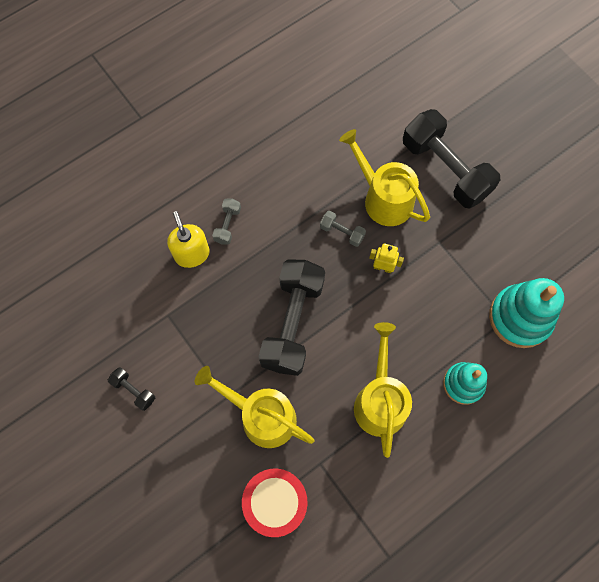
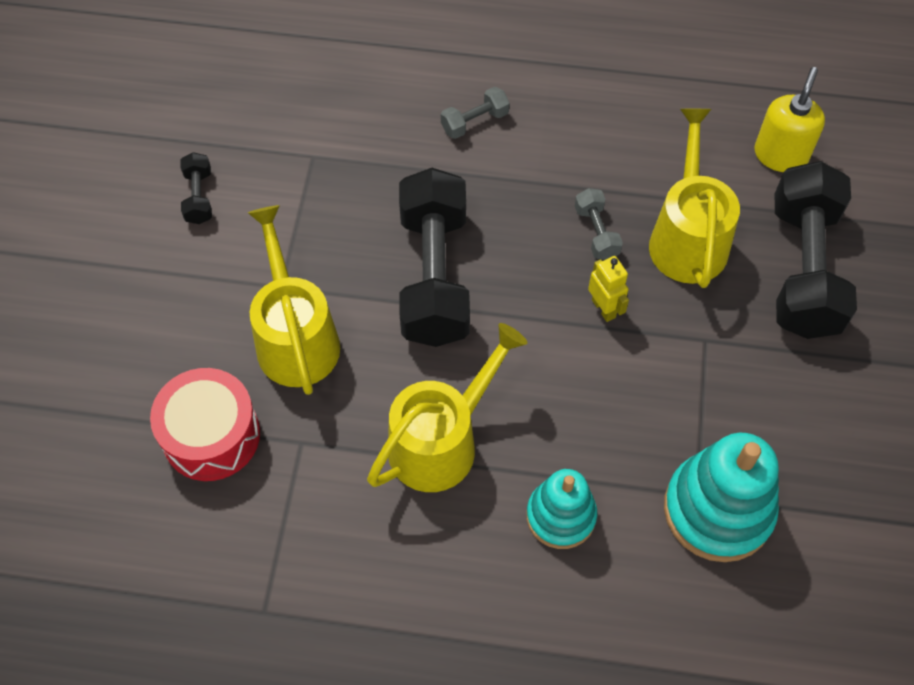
camera: 45 degrees right, 10 degrees down
(192, 254) = (404, 119): yellow soap dispenser -> yellow soap dispenser (780, 155)
(292, 323) = (434, 276): black dumbbell -> black dumbbell turned 60 degrees counterclockwise

